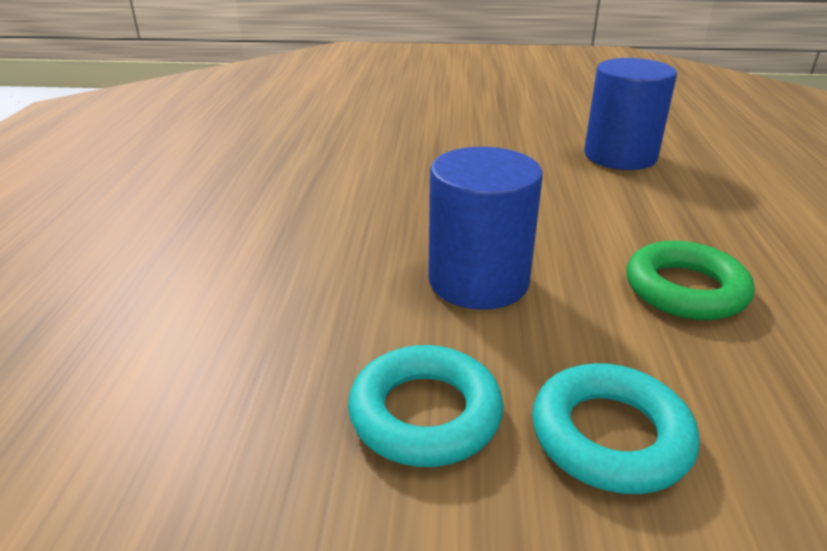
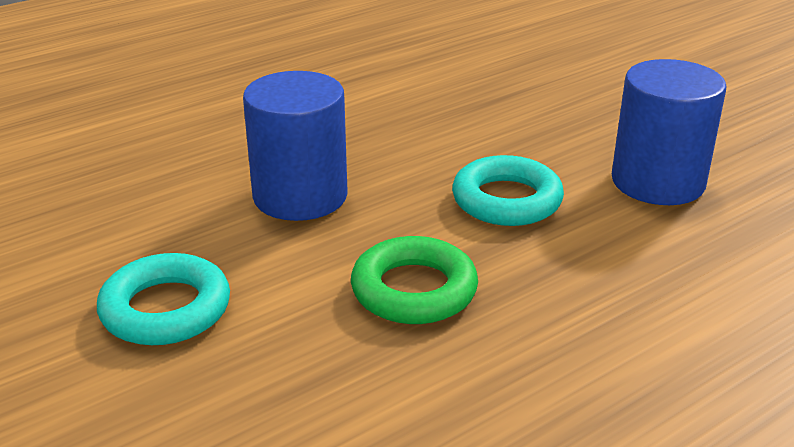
camera: 50 degrees right, 0 degrees up
(425, 414) = (119, 235): turquoise ring -> turquoise ring (506, 200)

